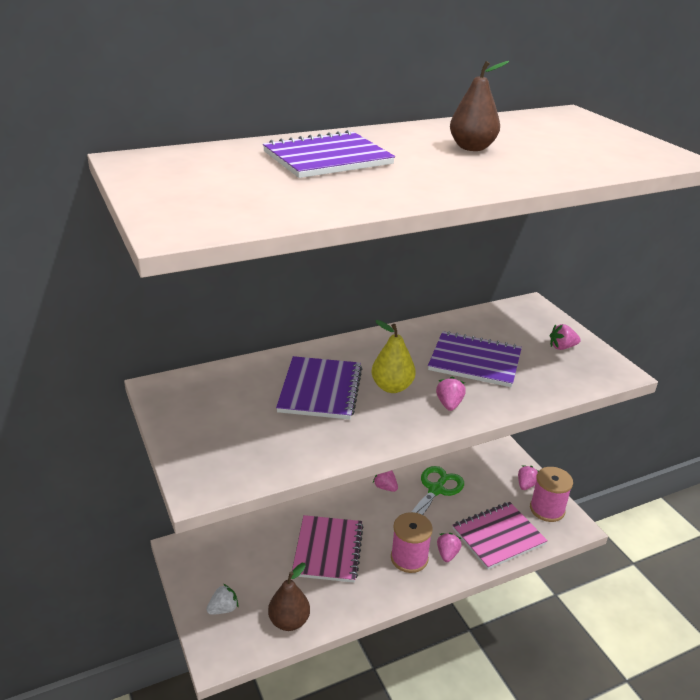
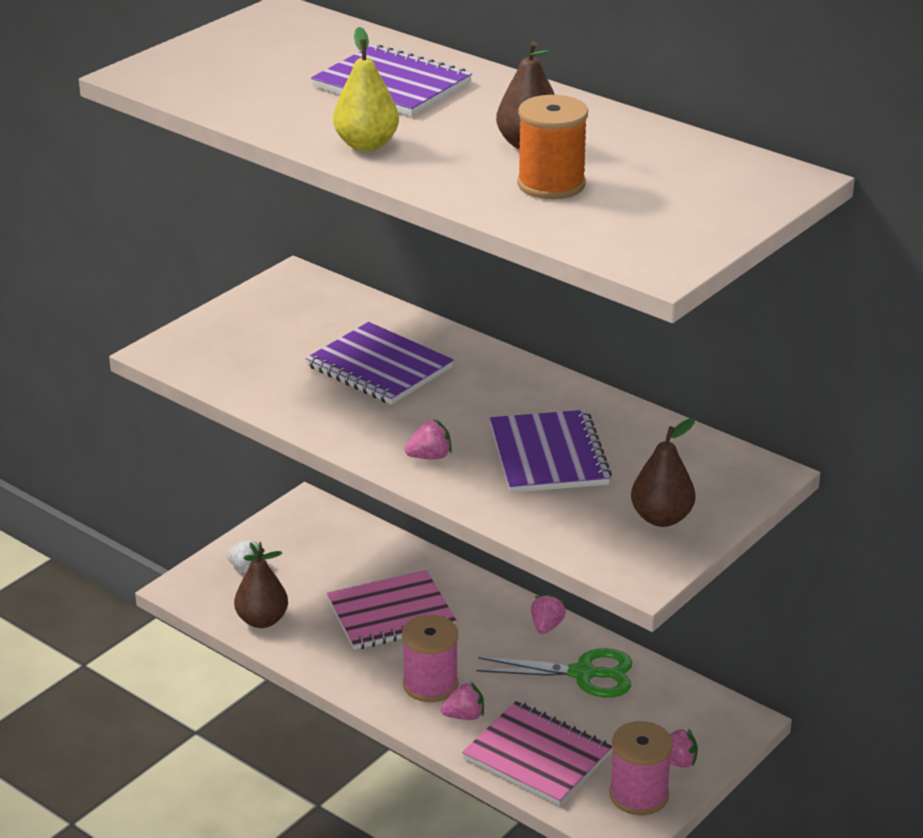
camera: 65 degrees right, 0 degrees up
(320, 390) = (379, 367): purple notebook -> purple notebook turned 60 degrees clockwise
(392, 387) = (429, 410): yellow pear -> yellow pear (366, 145)
(540, 155) = (551, 184): none -> orange spool
(562, 347) = (661, 518): pink strawberry -> brown pear

